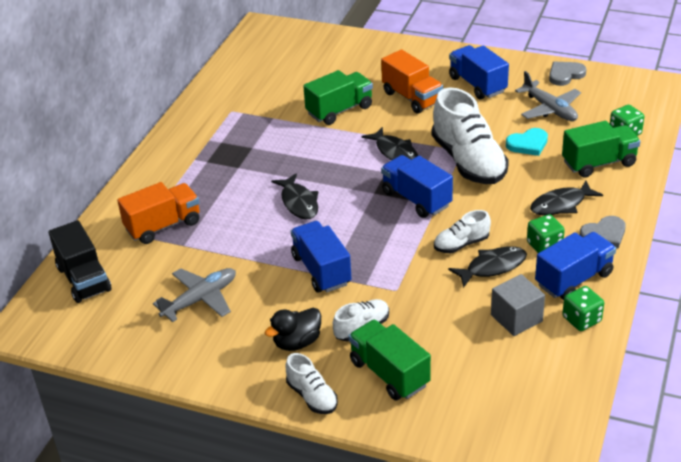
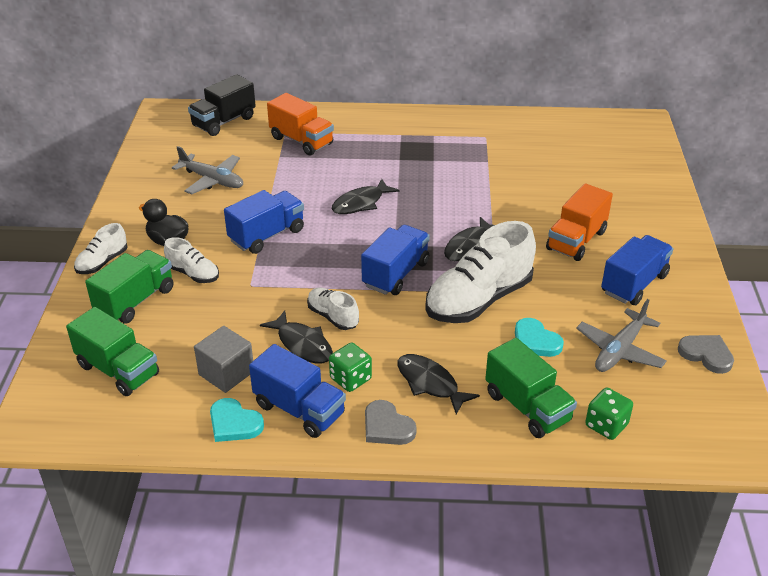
camera: 70 degrees right, 0 degrees up
(339, 110) = (523, 198): green truck -> green truck (118, 370)
(581, 319) = (234, 423): green dice -> turquoise heart

